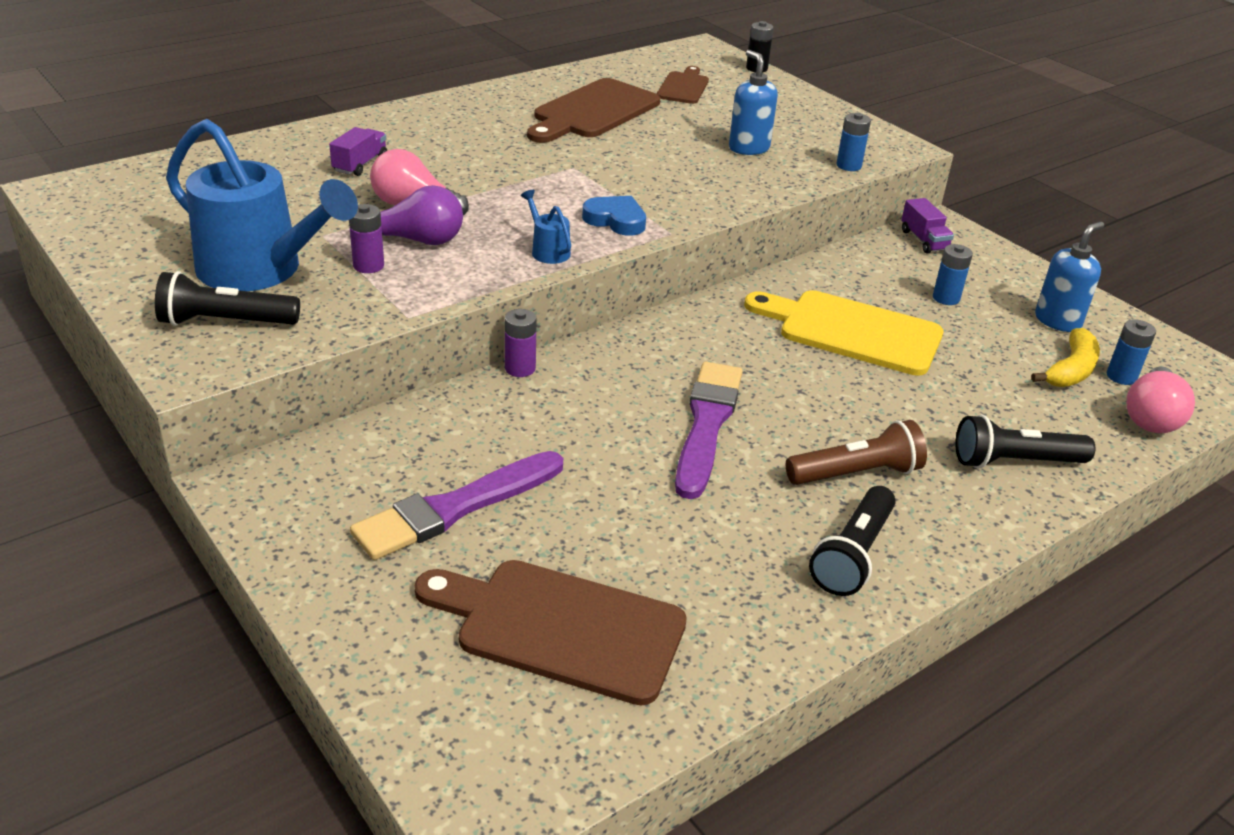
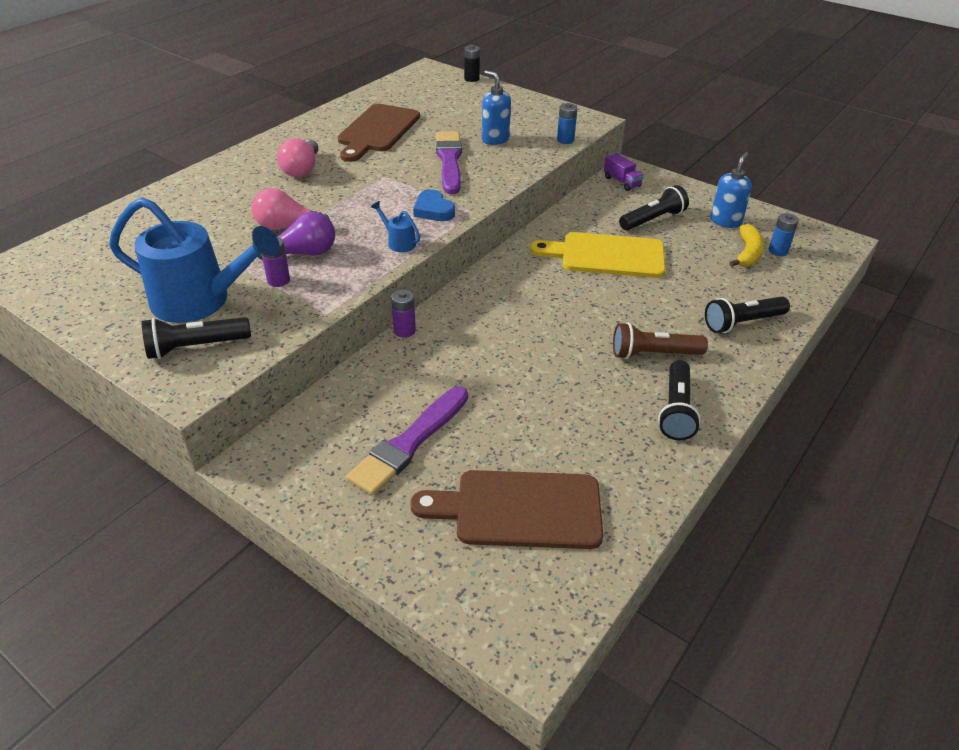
camera: 15 degrees left, 5 degrees up
(360, 164) = (231, 203): purple truck -> none
(616, 220) = (433, 210): blue heart -> blue heart turned 135 degrees counterclockwise
(683, 87) = (430, 101): brown cutting board -> none
(707, 424) = (546, 342): purple brush -> purple brush (449, 161)
(856, 473) = (653, 354): brown flashlight -> brown flashlight turned 150 degrees counterclockwise
(946, 298) = (653, 220): blue battery -> black flashlight
(1151, 417) = (806, 274): pink light bulb -> pink light bulb (302, 169)

